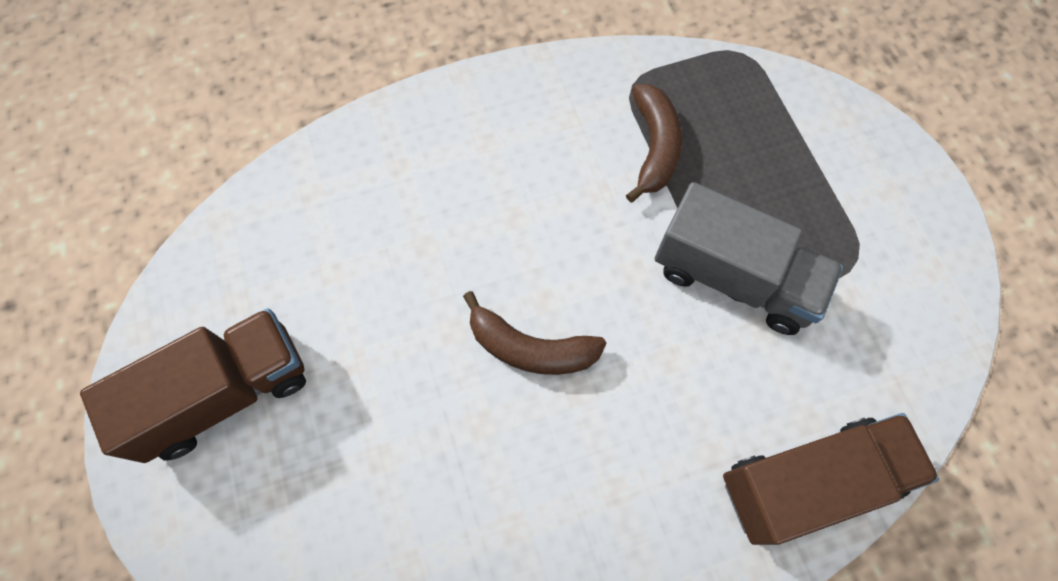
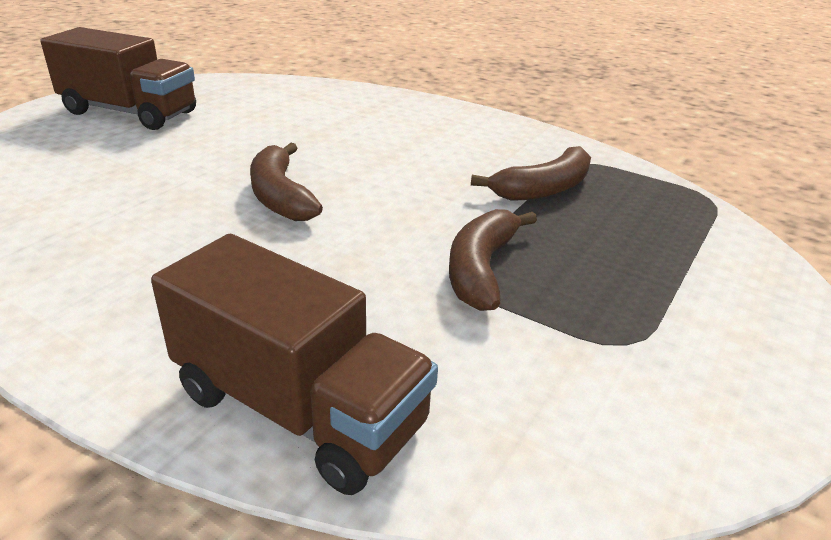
camera: 50 degrees right, 35 degrees down
(733, 278) = (481, 269): grey truck -> brown banana

